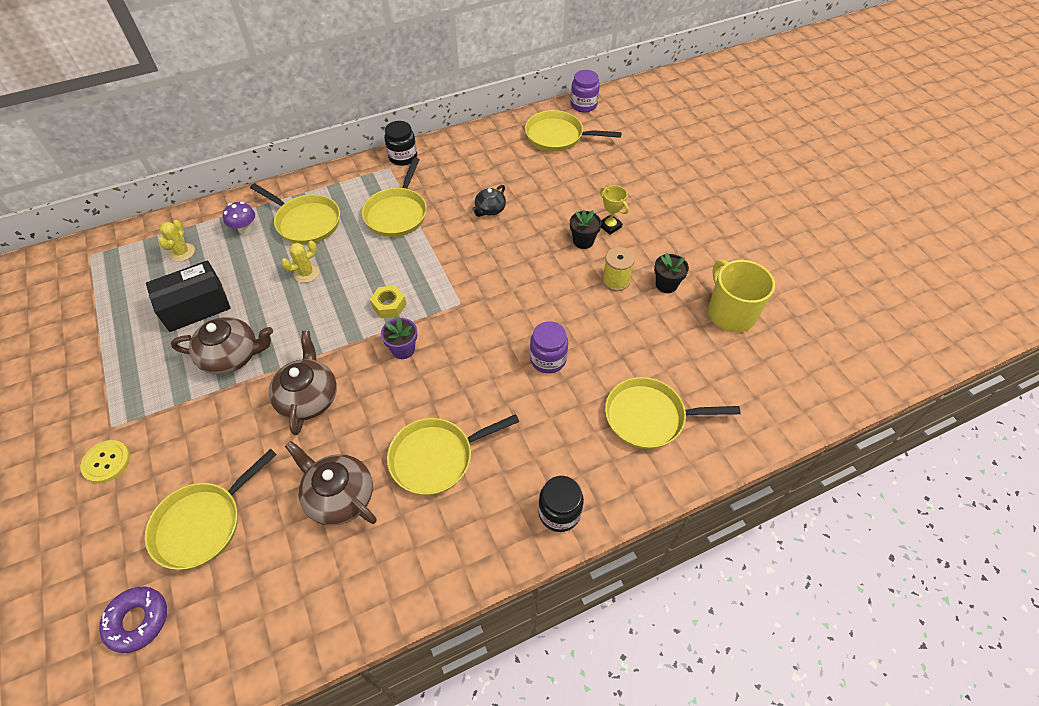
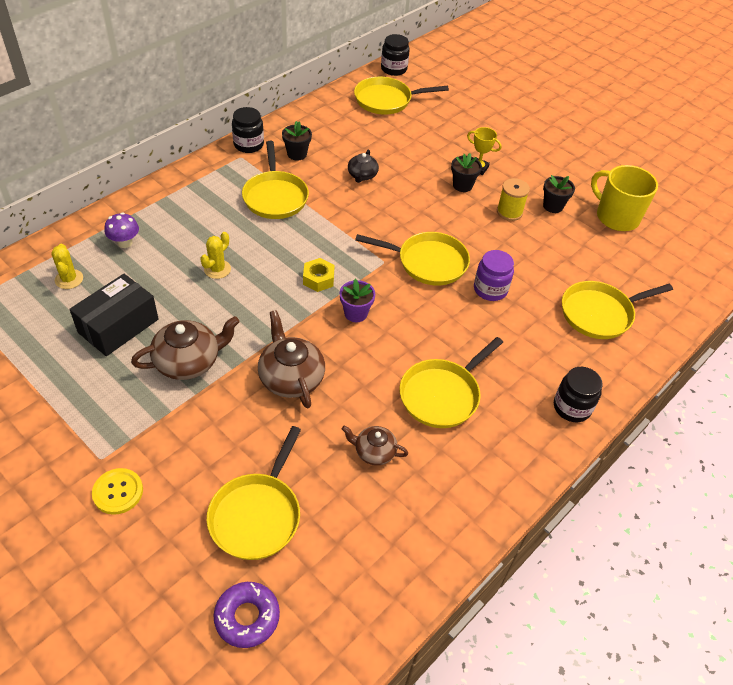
camera: 25 degrees left, 5 degrees down
(306, 222) = (186, 223): yellow pan -> yellow pan (428, 262)
(339, 496) = (374, 451): brown teapot -> brown teapot, size x0.59
(441, 175) = (297, 154): none -> black flower pot
(583, 105) = (394, 69): purple jar -> black jar

